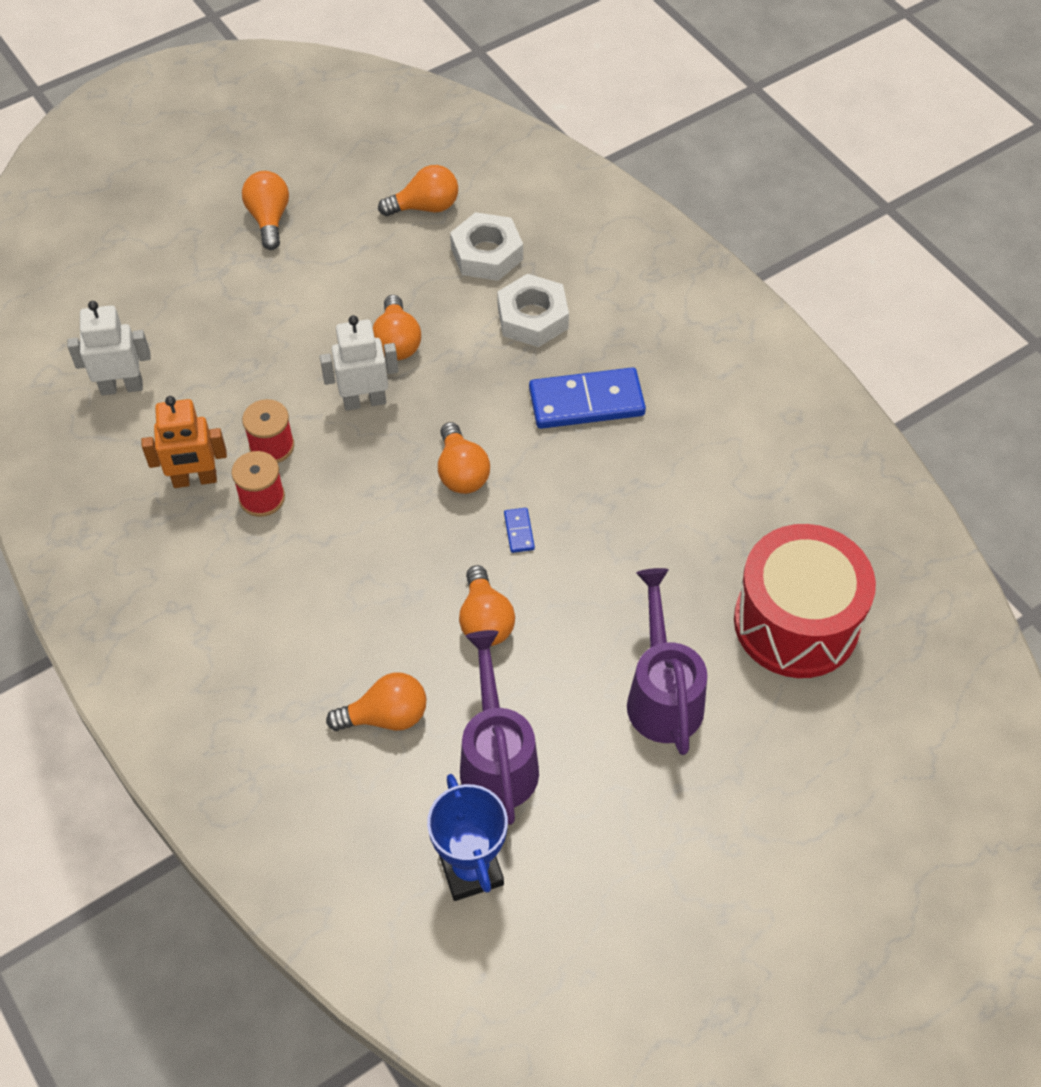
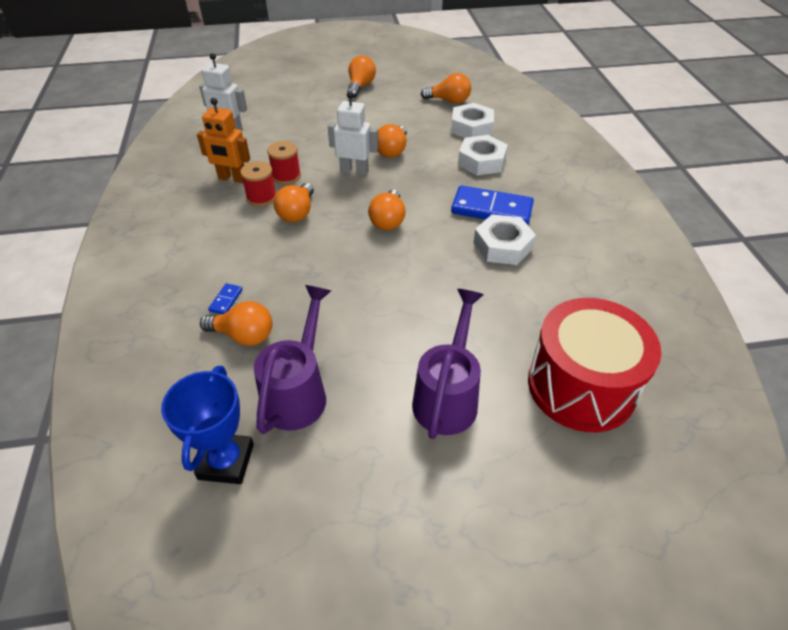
camera: 25 degrees right, 10 degrees down
(485, 620) = (348, 303): orange light bulb -> orange light bulb (297, 213)
(519, 531) = (404, 262): blue domino -> blue domino (226, 300)
(628, 458) = (502, 246): none -> white nut

